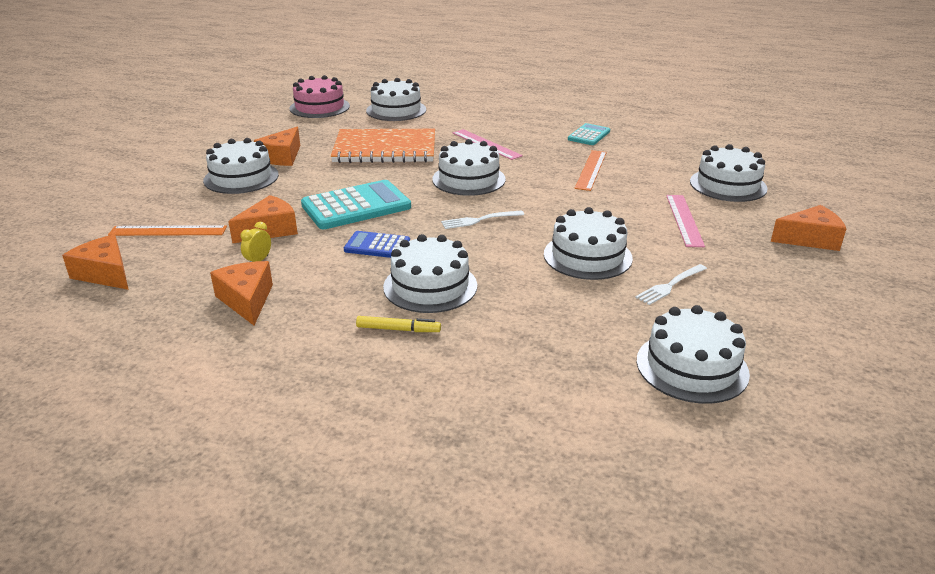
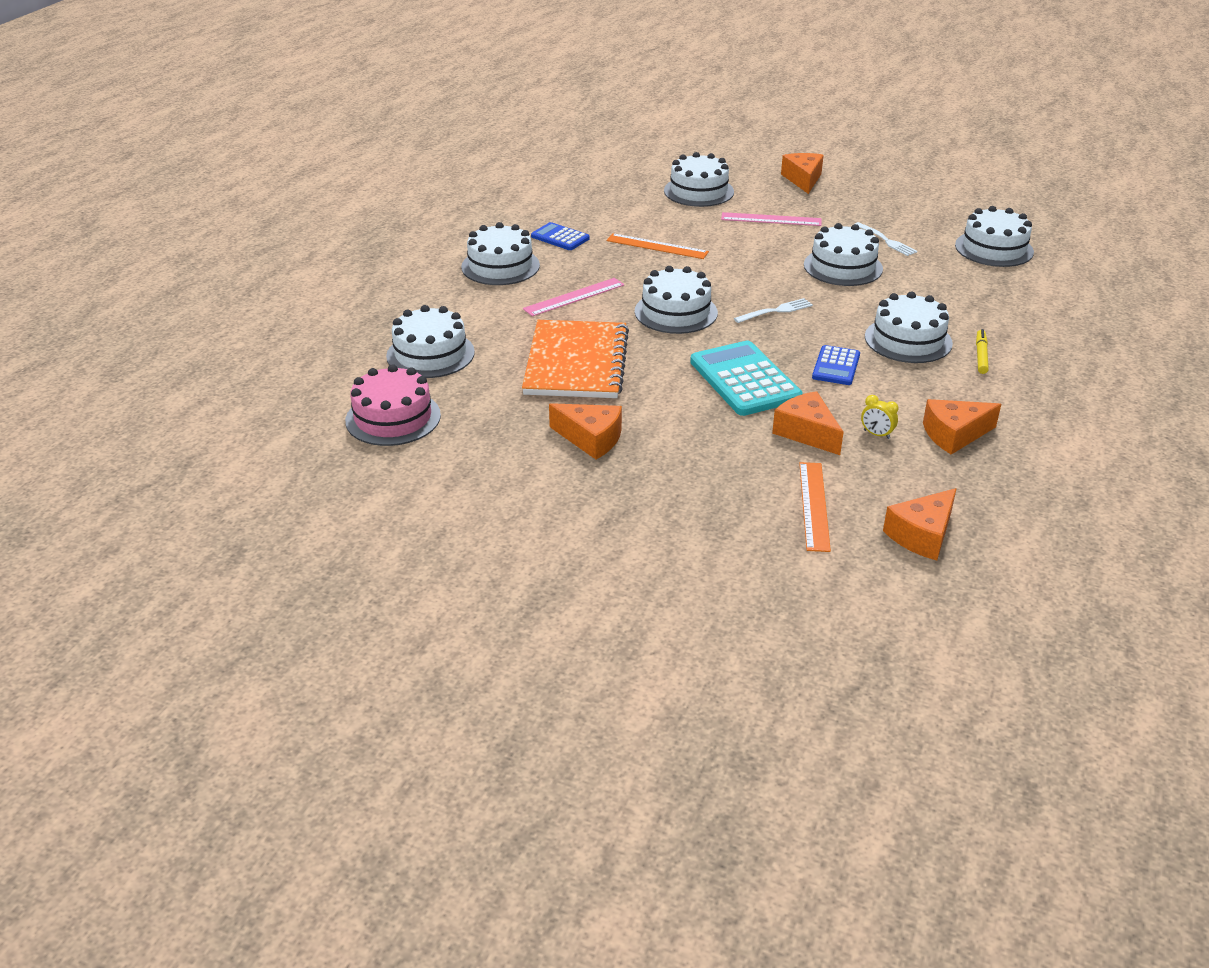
camera: 85 degrees left, 5 degrees up
(241, 178) = (657, 466): white cake -> white cake (500, 266)
(479, 220) = (776, 311): white fork -> white fork turned 105 degrees counterclockwise
(589, 135) = (560, 237): turquoise calculator -> blue calculator

